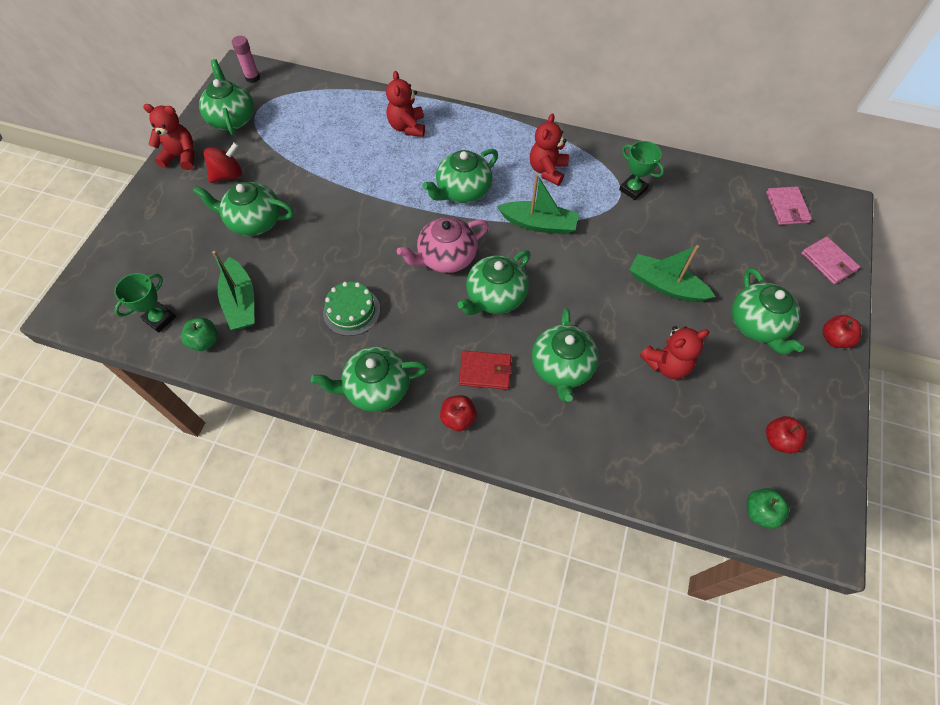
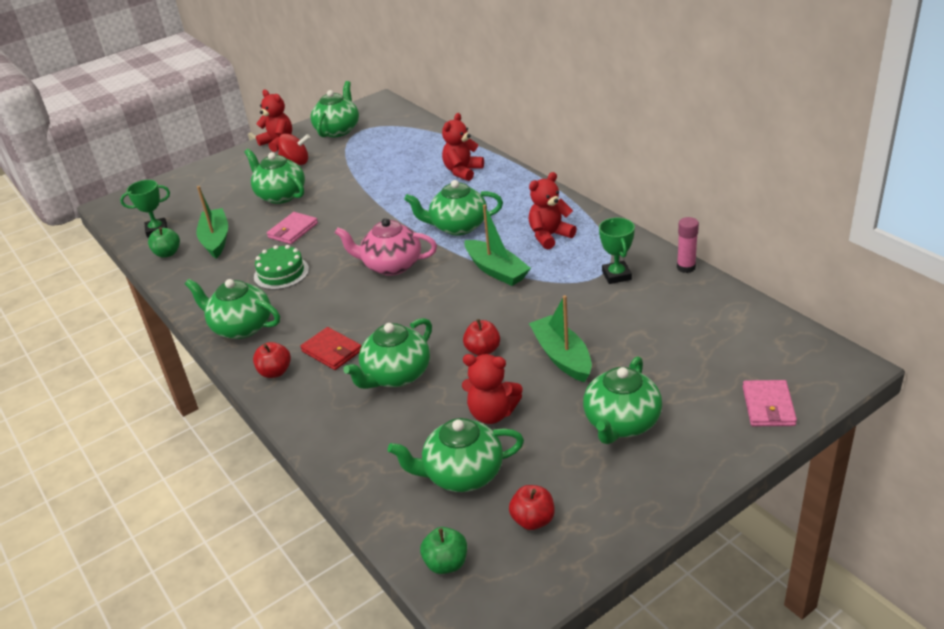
camera: 40 degrees right, 25 degrees down
(241, 302) = (216, 239): green boat -> green boat turned 150 degrees clockwise
(252, 78) = (381, 109): pink glue stick -> pink glue stick (686, 267)
(495, 297) = (399, 306): green teapot -> green teapot (462, 474)
(787, 208) = (772, 345): pink wallet -> pink wallet (293, 230)
(834, 339) = (696, 470): red apple -> red apple (483, 350)

